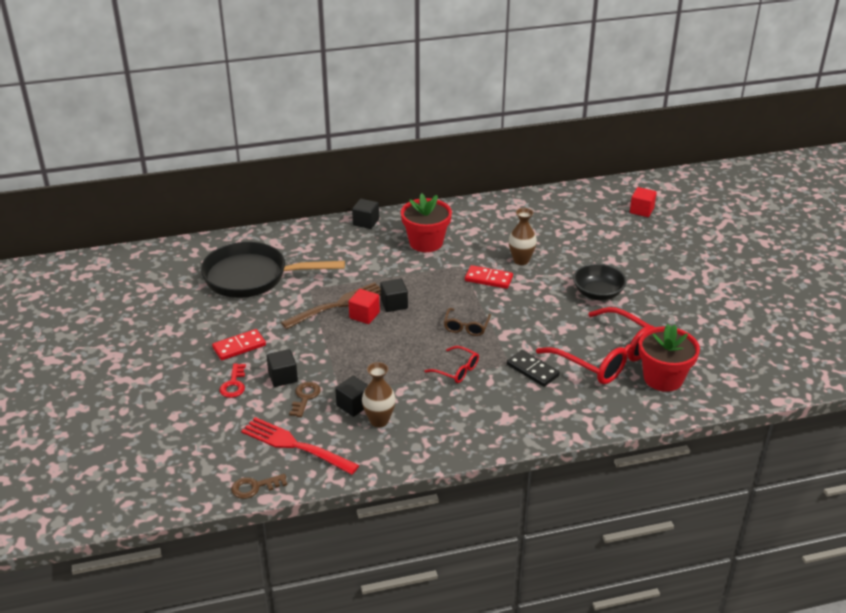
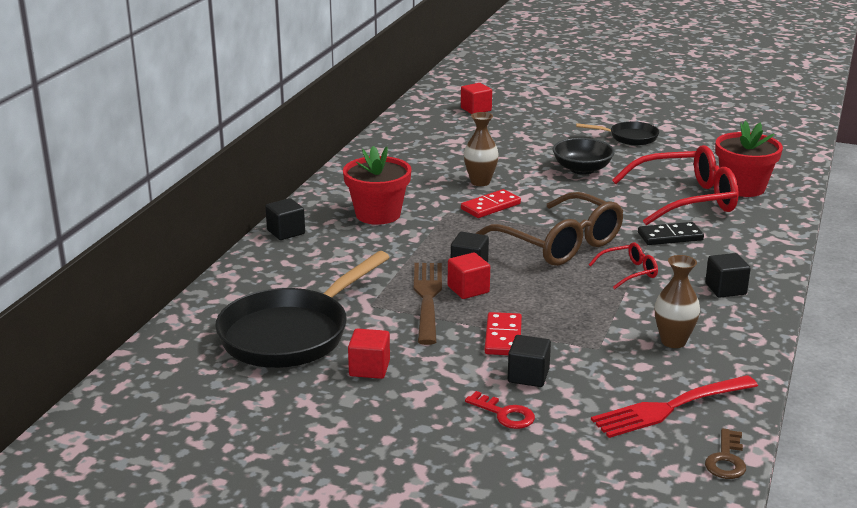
camera: 55 degrees left, 10 degrees down
(239, 346) = (429, 387): red domino -> red domino (503, 337)
(240, 318) = (369, 368): none -> red cube
(305, 397) = (584, 373): brown key -> none
(353, 405) = (630, 348): black cube -> black cube (725, 289)
(466, 327) = (560, 244): brown glasses -> brown glasses, size x2.16
(686, 294) = (629, 137): none -> black pan

